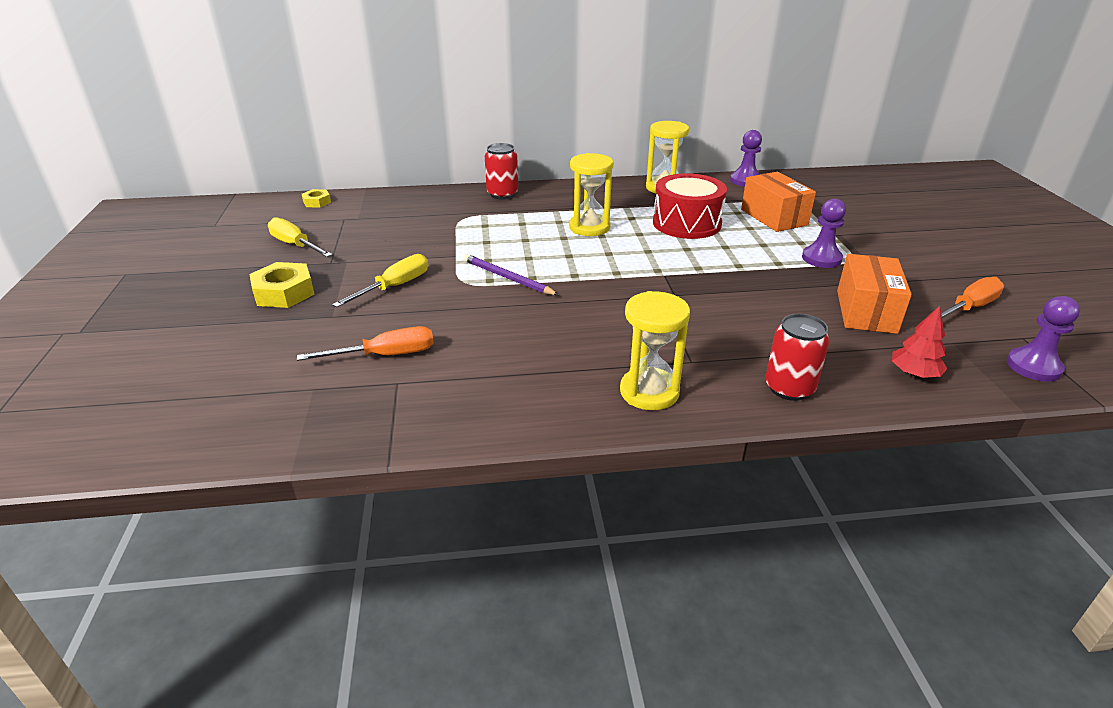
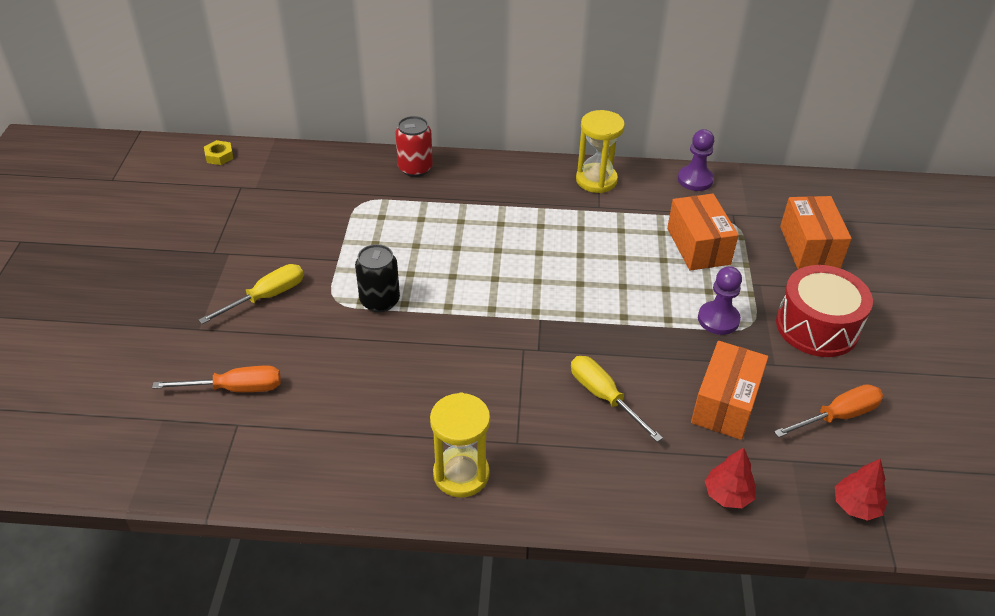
camera: 10 degrees right, 10 degrees up
(284, 292) = (161, 289): yellow nut -> none
(295, 245) = (184, 221): yellow screwdriver -> yellow screwdriver (604, 397)
(508, 278) = (380, 301): purple pencil -> black can
(589, 227) = (489, 235): yellow hourglass -> none
(686, 223) = (597, 243): red drum -> red drum (817, 326)
(789, 388) = (595, 492): red can -> none
(864, 209) = (809, 247): none -> orange box
(1033, 366) = (856, 506): purple pawn -> red tree

